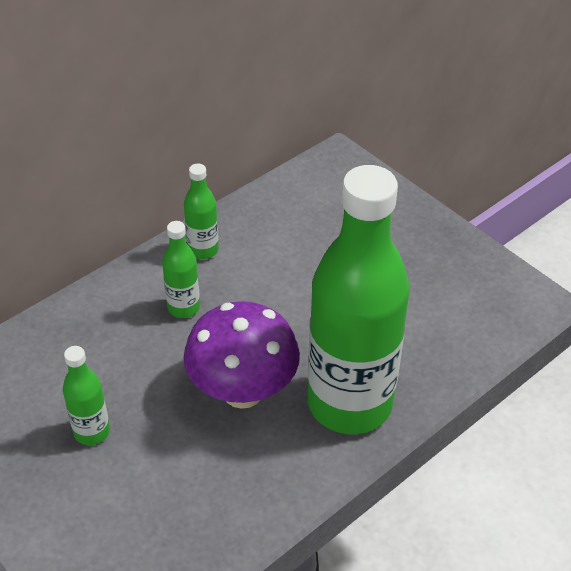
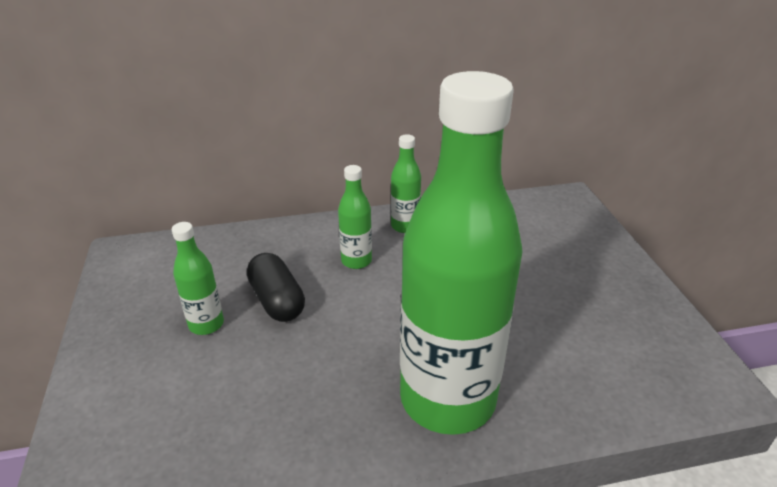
camera: 30 degrees right, 10 degrees down
(140, 380) = (277, 301): none -> black capsule
(243, 391) = (354, 345): purple mushroom -> none

